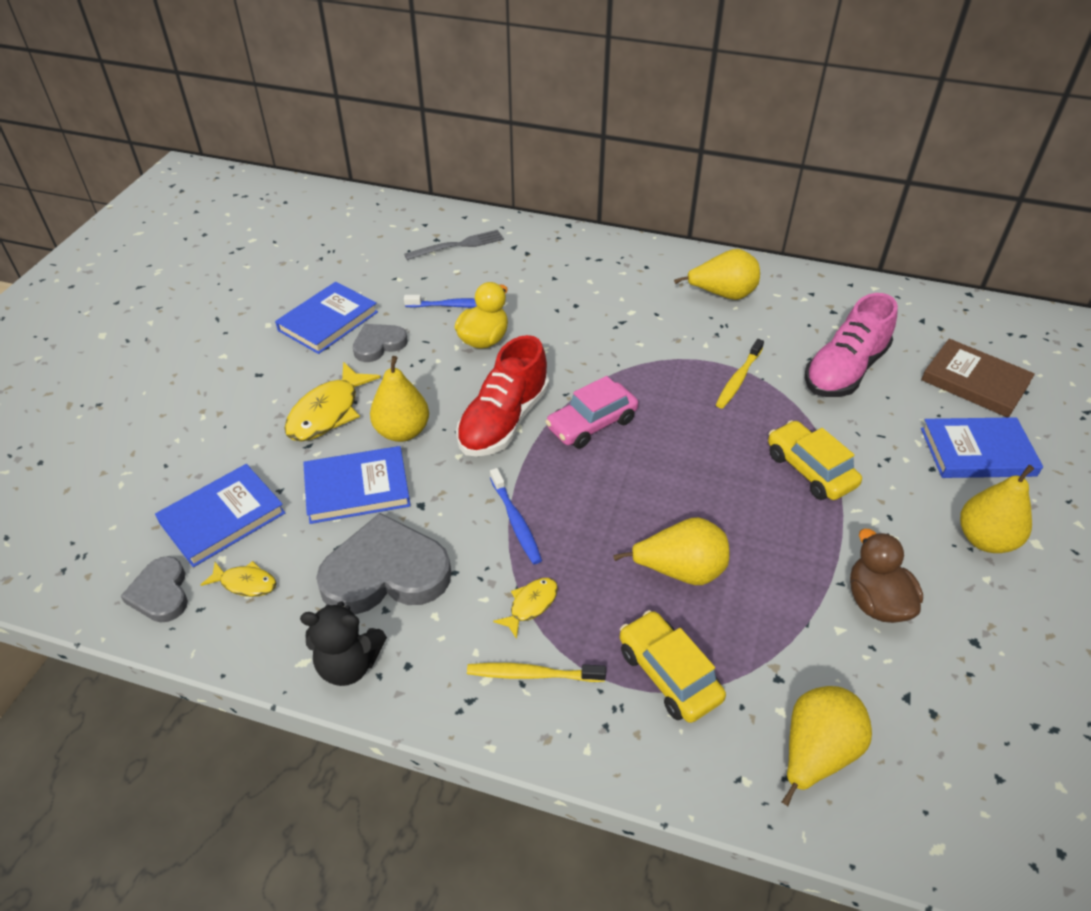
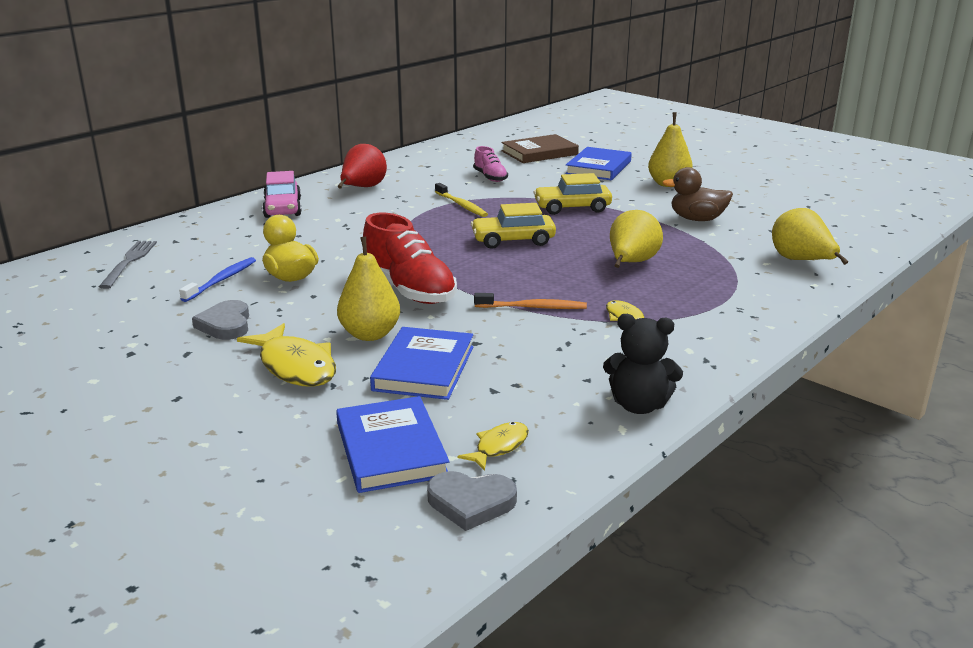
camera: 65 degrees left, 20 degrees down
(328, 321) = (145, 344): blue book -> none
(349, 664) = (639, 405): black teddy bear -> black teddy bear turned 75 degrees clockwise
(385, 573) = (545, 372): grey heart -> none
(516, 521) = (533, 307): blue toothbrush -> orange toothbrush
(532, 674) = (694, 331): yellow toothbrush -> none
(592, 424) = (452, 259): pink car -> pink car (283, 208)
(668, 674) = (720, 287): yellow car -> yellow car (513, 240)
(722, 294) = (362, 188): yellow pear -> red pear
(844, 370) = (490, 177): pink shoe -> pink shoe, size x0.54

